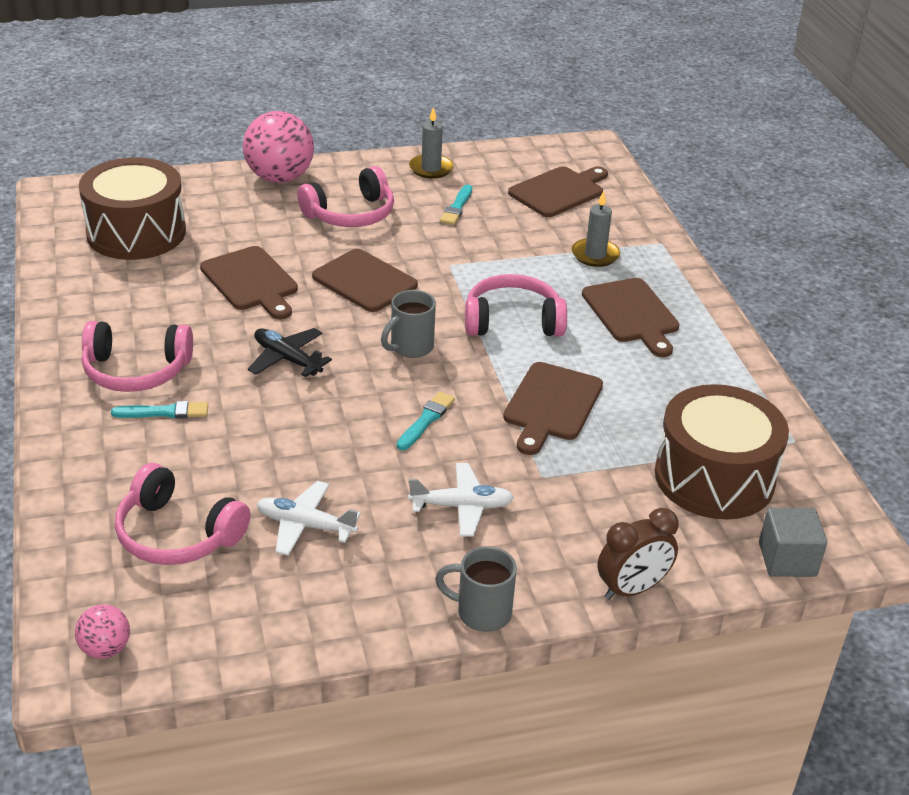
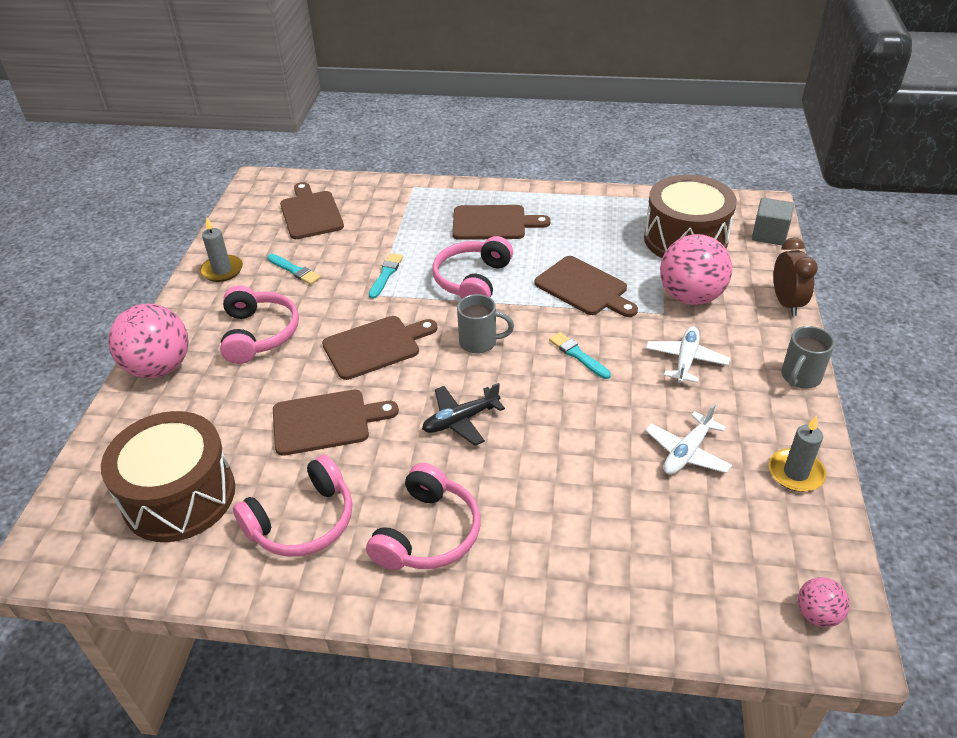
camera: 65 degrees left, 5 degrees up
(164, 412) = (503, 521): turquoise brush -> turquoise brush (386, 275)
(177, 534) = (679, 539): pink headphones -> pink headphones (303, 521)
(410, 347) = (479, 342): grey mug -> grey mug turned 60 degrees counterclockwise
(589, 496) = (690, 297): none -> pink ball
(595, 255) = (409, 219): grey candle -> grey candle (795, 473)

